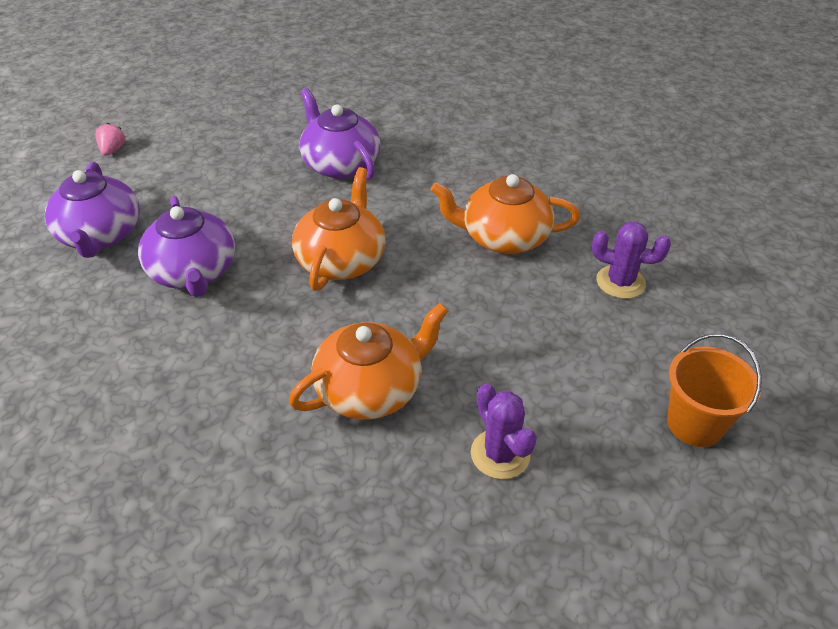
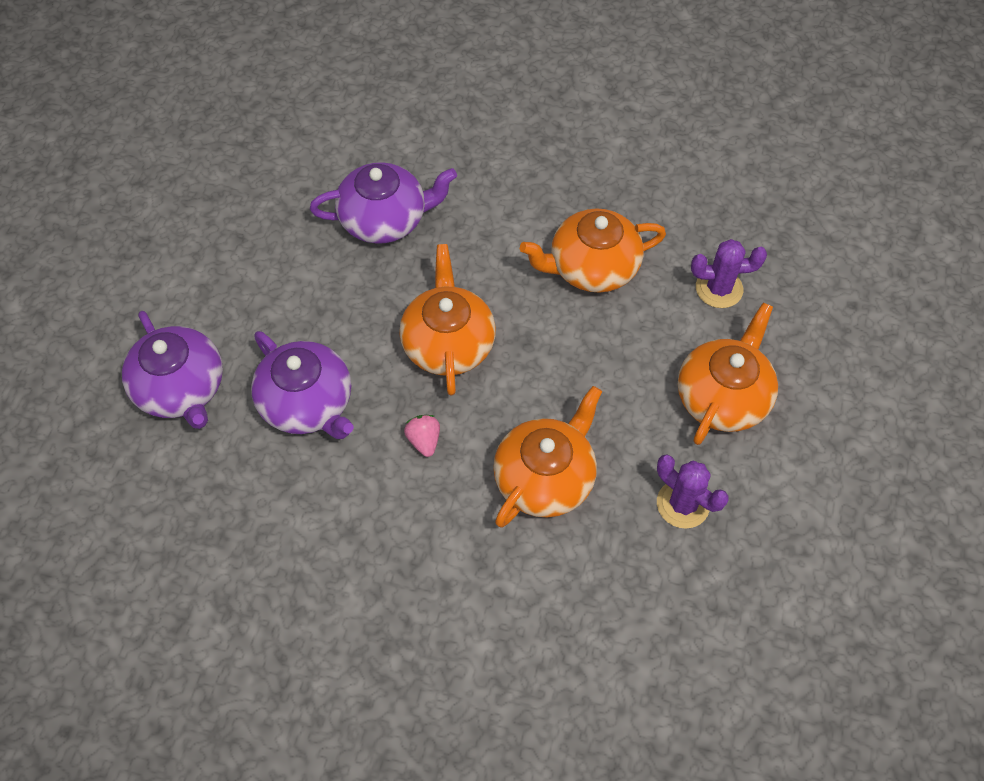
camera: 20 degrees left, 15 degrees up
(113, 150) = (120, 271): pink strawberry -> pink strawberry (424, 440)
(340, 164) = (385, 219): purple teapot -> purple teapot turned 135 degrees clockwise
(586, 371) = (722, 397): none -> orange teapot
(695, 424) = (828, 421): orange bucket -> none

